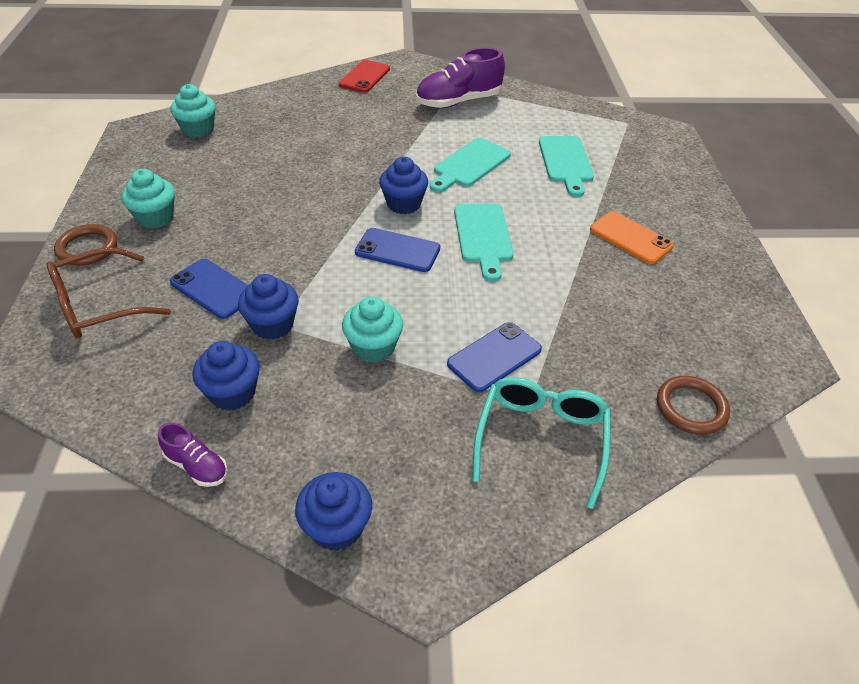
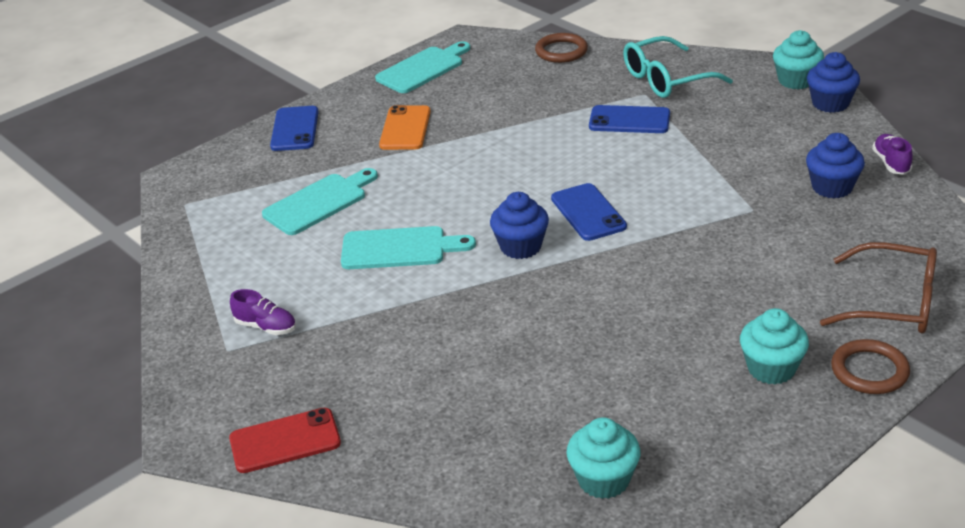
camera: 125 degrees left, 10 degrees down
(213, 289) = (778, 264): blue phone -> blue phone (294, 129)
(272, 325) = (758, 213): blue cupcake -> none
(373, 347) = (701, 163): turquoise cupcake -> turquoise cupcake (796, 80)
(458, 102) = (266, 327): purple shoe -> purple shoe, size x0.49
(483, 237) = (505, 186): turquoise cutting board -> turquoise cutting board (423, 69)

